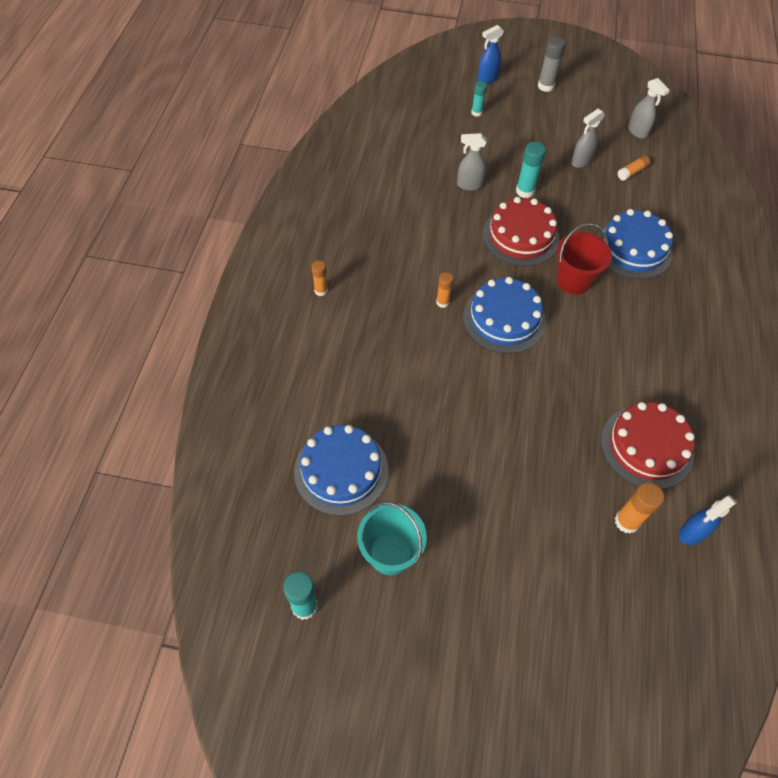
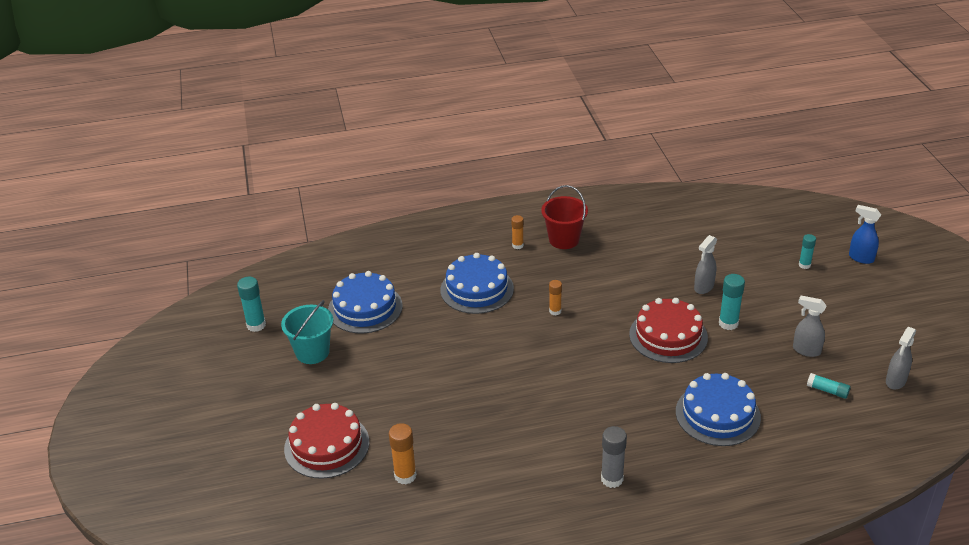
camera: 70 degrees right, 20 degrees down
(469, 185) = (703, 287): grey spray bottle -> grey spray bottle turned 120 degrees counterclockwise
(504, 319) = (564, 351): blue cake -> blue cake (477, 289)
(545, 86) = (894, 298): grey glue stick -> grey glue stick (612, 479)
(573, 280) = (642, 383): red bucket -> red bucket (564, 239)
(632, 172) = (827, 390): orange glue stick -> turquoise glue stick
(646, 447) = (487, 473): red cake -> red cake (326, 445)
(692, 533) = (416, 521): blue spray bottle -> none

